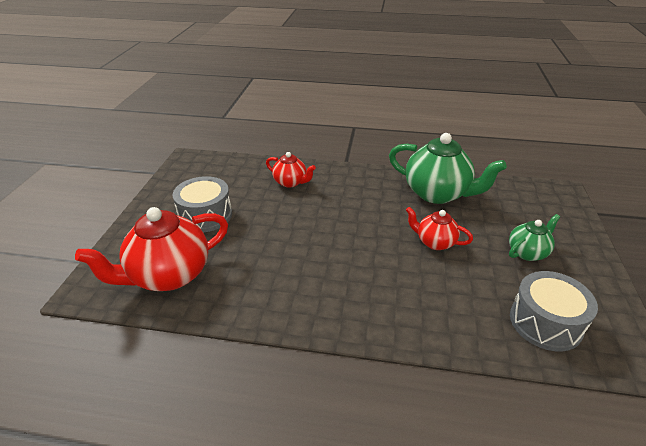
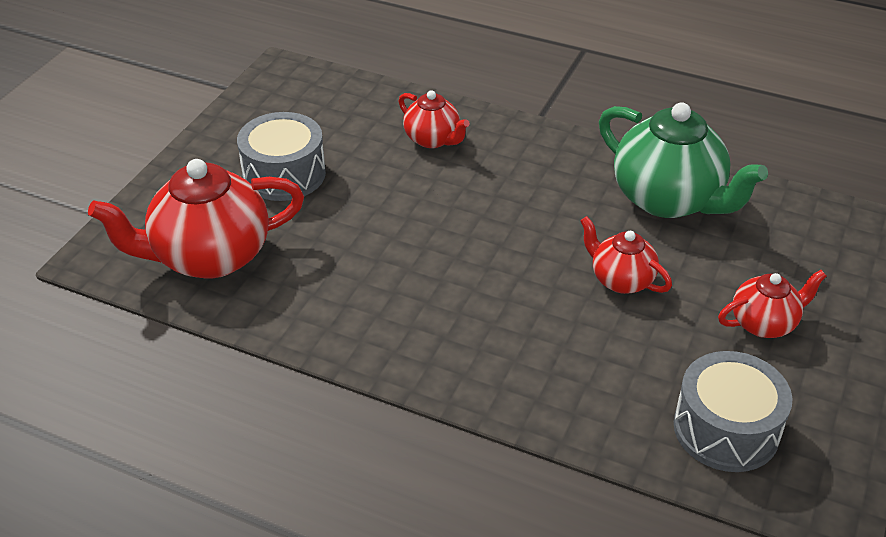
camera: 15 degrees right, 5 degrees up
(527, 252) = (764, 323): green teapot -> red teapot

